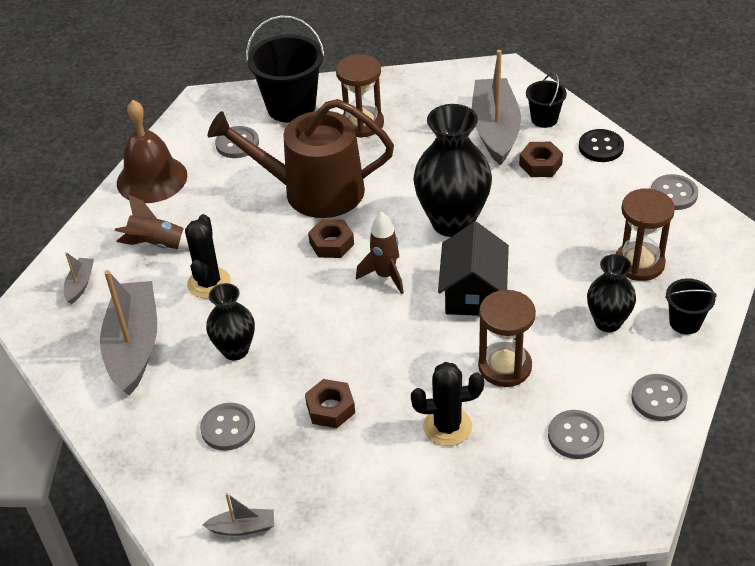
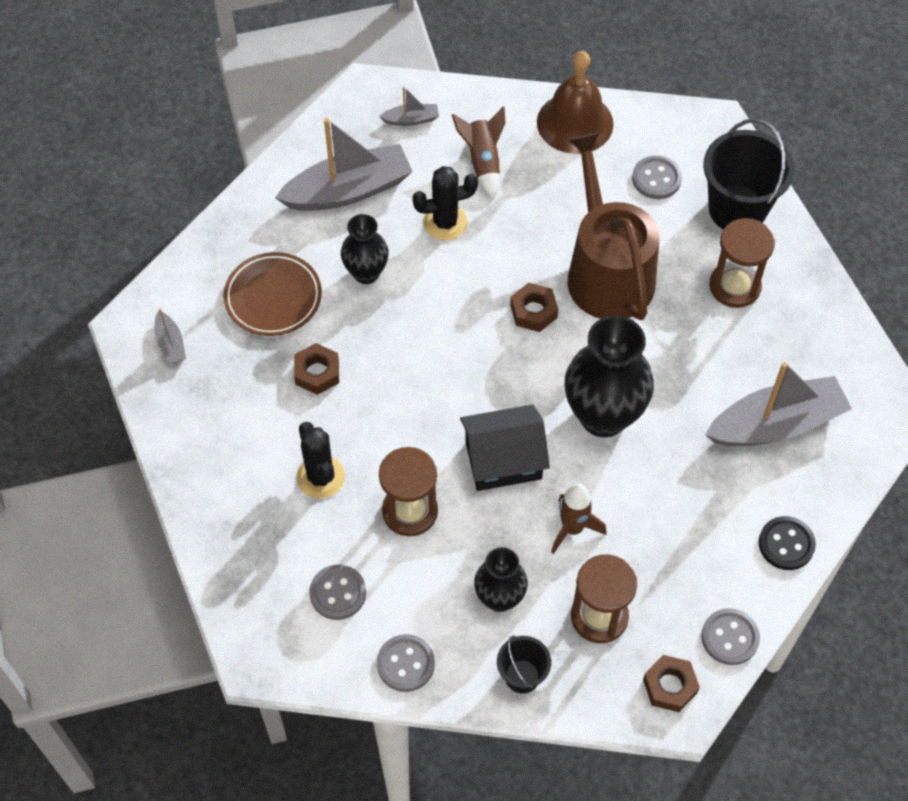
camera: 70 degrees right, 15 degrees up
(228, 428) = (273, 297): grey button -> brown plate
(385, 276) = (502, 373): brown rocket -> brown rocket (572, 528)
(540, 164) = (731, 484): brown nut -> brown nut (670, 686)
(544, 119) = (816, 472): black bucket -> none

